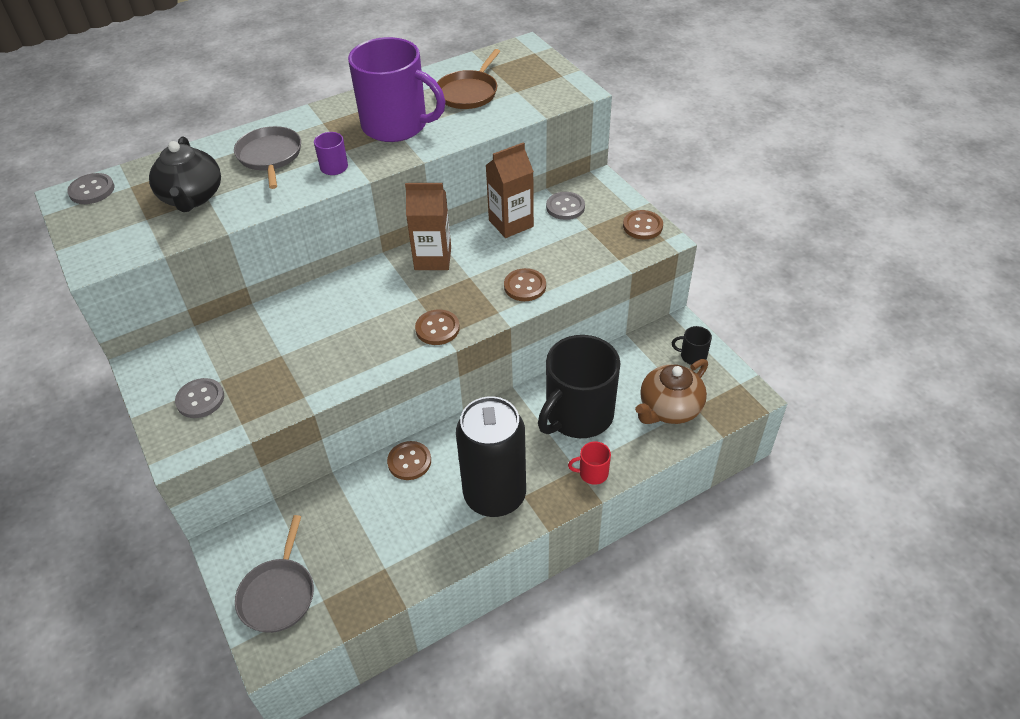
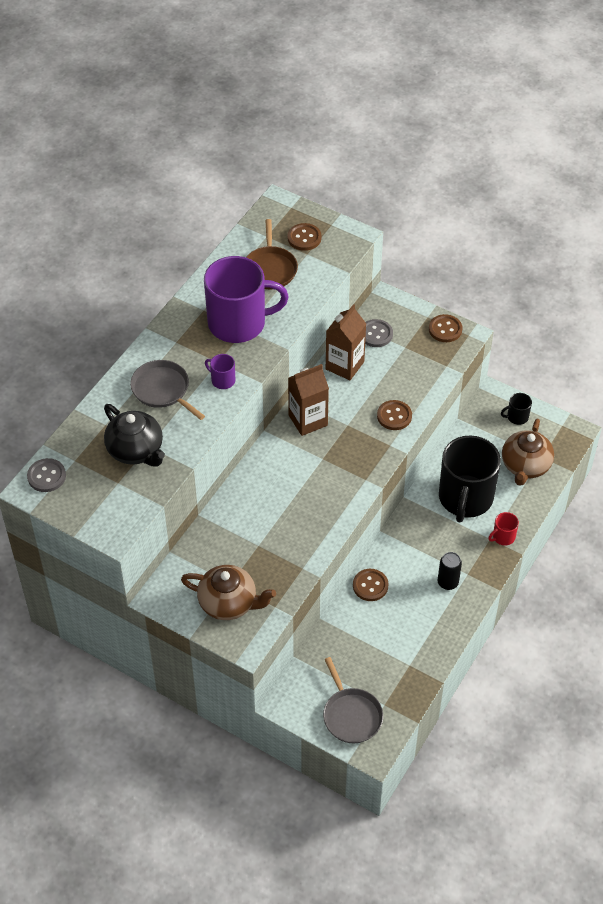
camera: 30 degrees left, 5 degrees up
(200, 399) = (229, 603): grey button -> brown teapot
(437, 328) = (356, 476): brown button -> brown button (304, 238)
(495, 495) = (448, 582): black can -> black can, size x0.43

